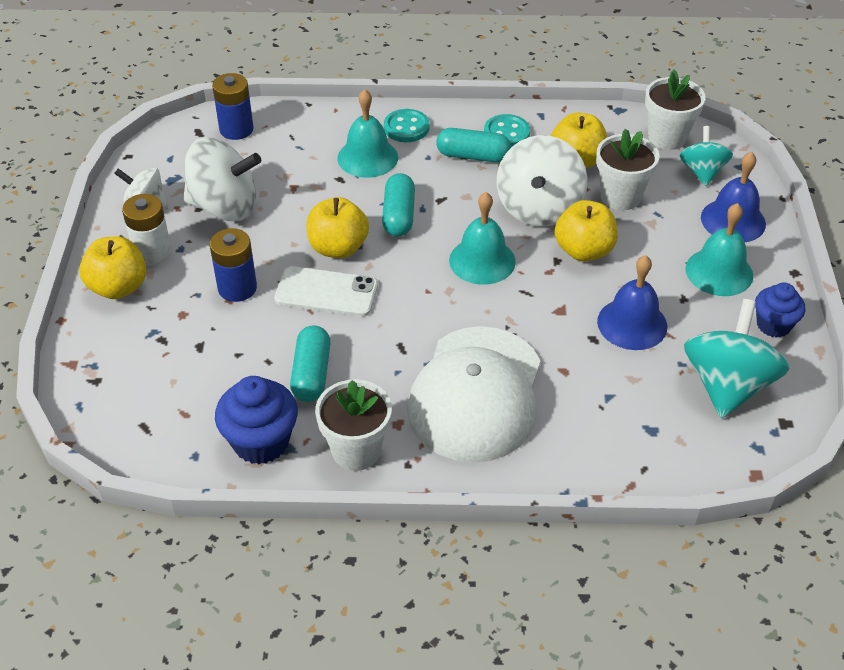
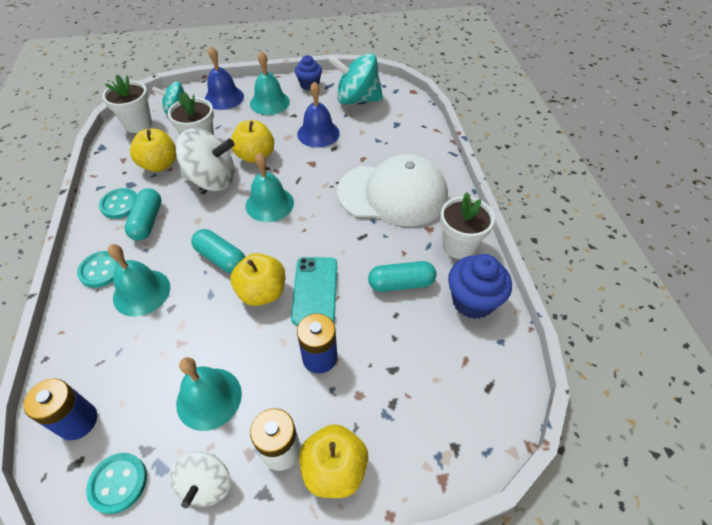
camera: 100 degrees left, 5 degrees up
(170, 156) = (118, 483): none -> turquoise button
(224, 207) = (209, 398): white spinning top -> turquoise bell
(326, 292) = (315, 290): white phone -> turquoise phone
(398, 215) = (221, 258): turquoise capsule -> turquoise capsule turned 45 degrees clockwise

